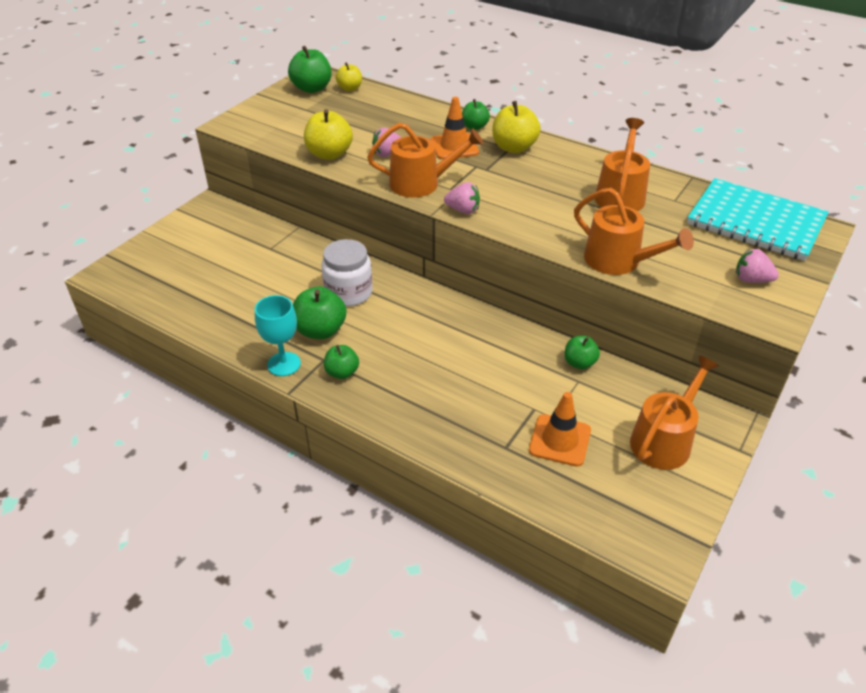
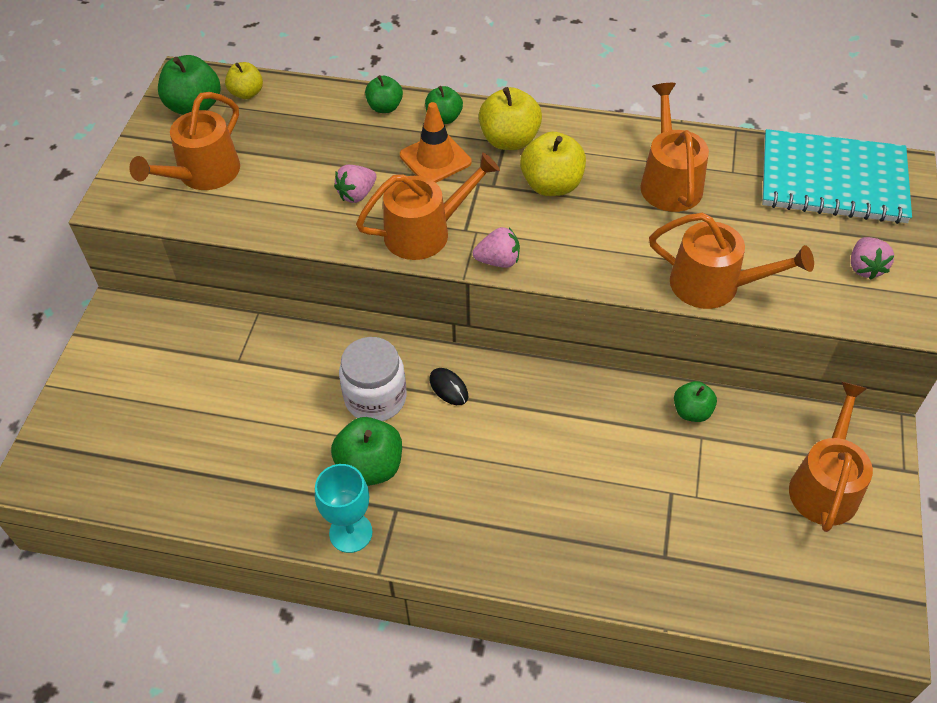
camera: 20 degrees left, 10 degrees up
(294, 122) = (203, 174): none -> orange watering can
(329, 154) = (281, 216): yellow apple -> yellow apple (551, 185)
(342, 372) = (428, 520): green apple -> green apple (385, 107)
(403, 300) = (448, 388): none -> black mouse
(560, 440) = (718, 526): orange traffic cone -> none
(751, 280) = (865, 268): pink strawberry -> pink strawberry turned 90 degrees counterclockwise

